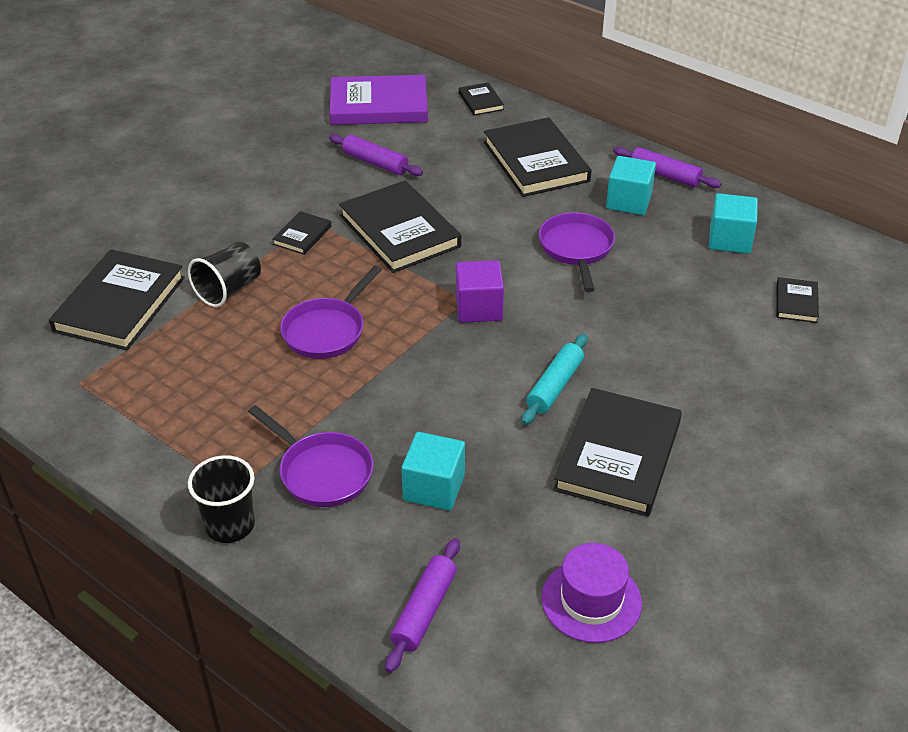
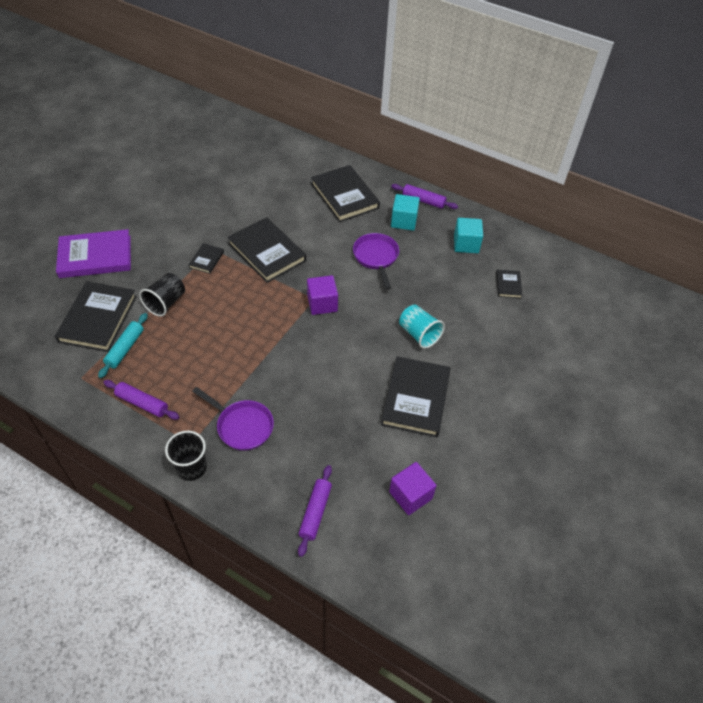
camera: 10 degrees left, 10 degrees up
(327, 331) = (231, 327): purple pan -> none
(375, 163) = (245, 203): purple rolling pin -> purple rolling pin (142, 403)
(379, 105) = (241, 160): purple book -> purple book (95, 256)
(434, 488) = (310, 430): turquoise cube -> none
(481, 101) = (305, 153): black book -> none
(554, 386) = (373, 354): turquoise rolling pin -> turquoise rolling pin (125, 348)
(591, 600) = (410, 495): purple hat -> purple cube
(635, 362) = (419, 334): none -> turquoise cup

